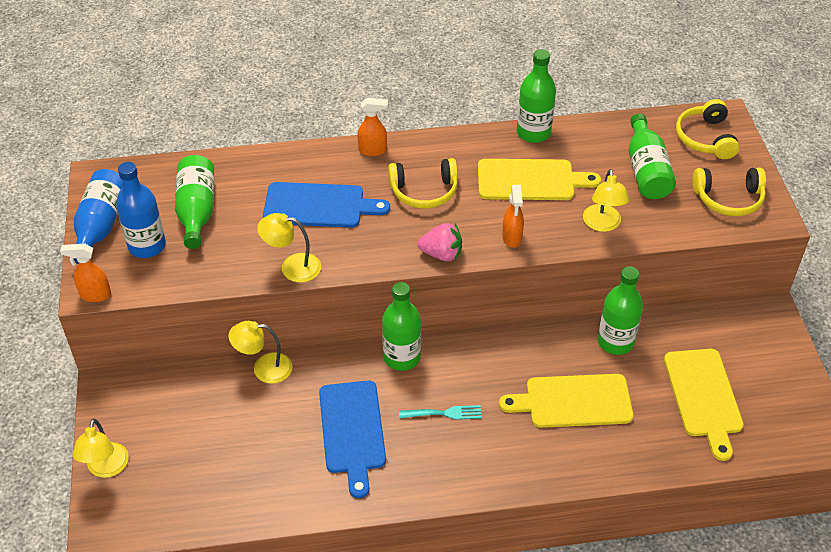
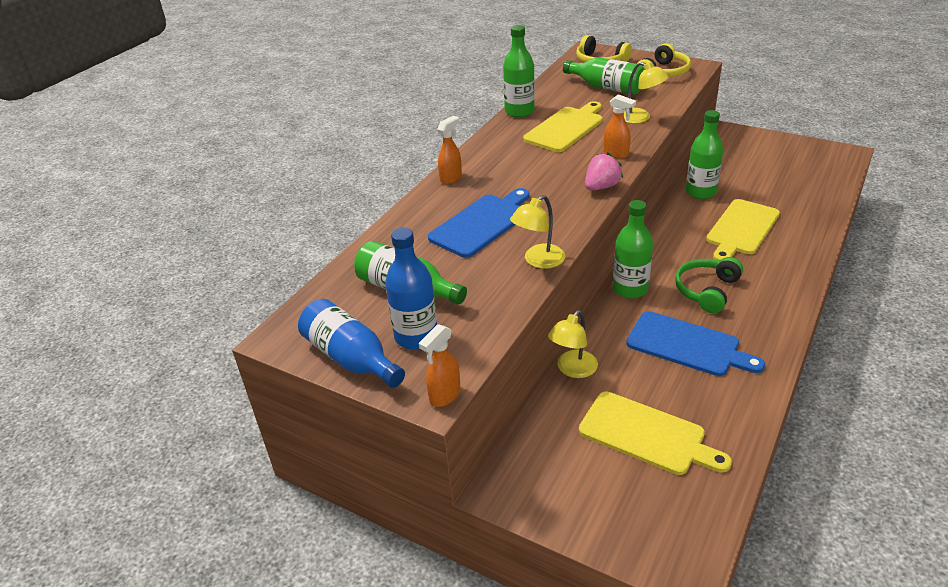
camera: 50 degrees left, 10 degrees down
(106, 468) = (606, 533): yellow lamp -> none
(424, 191) = (525, 172): yellow headphones -> none
(444, 413) = (706, 290): turquoise fork -> green headphones
(703, 397) = (778, 179): yellow cutting board -> yellow cutting board (646, 434)

